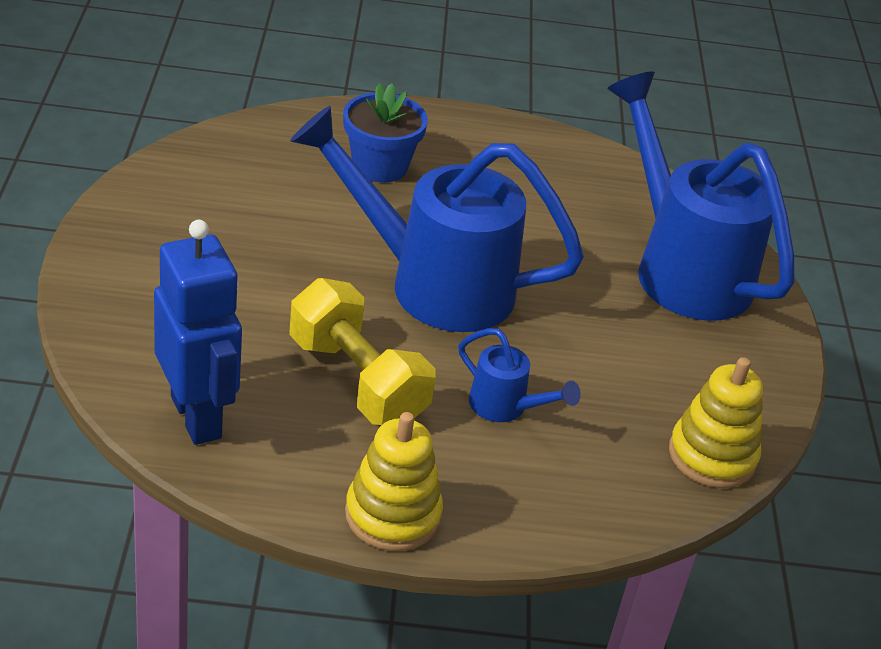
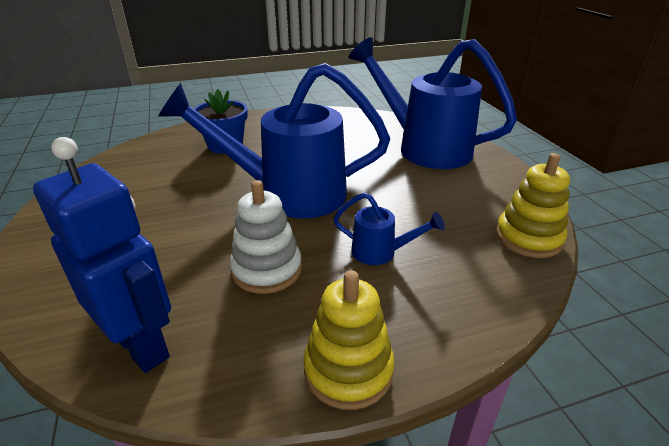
camera: 15 degrees left, 5 degrees down
(357, 380) = (267, 269): yellow dumbbell -> white stacking toy

